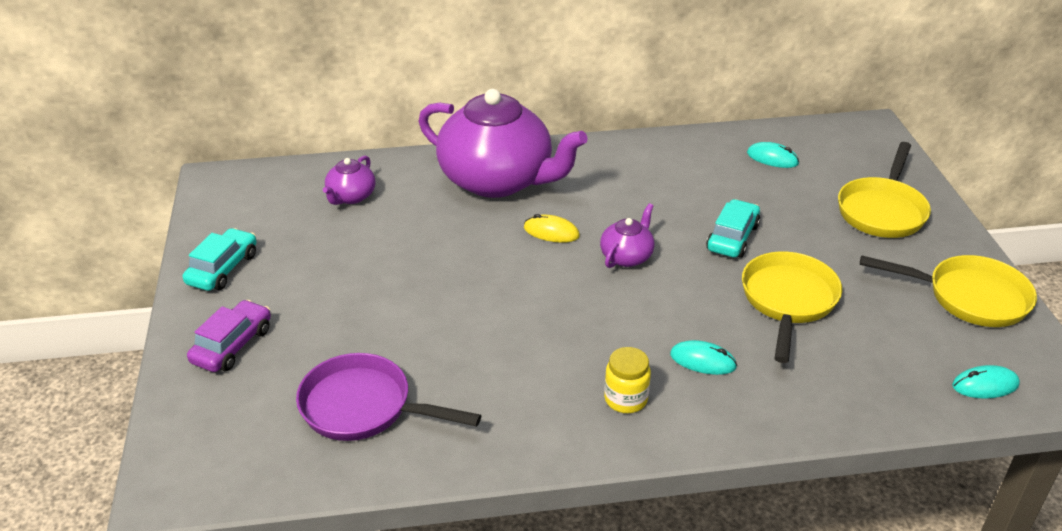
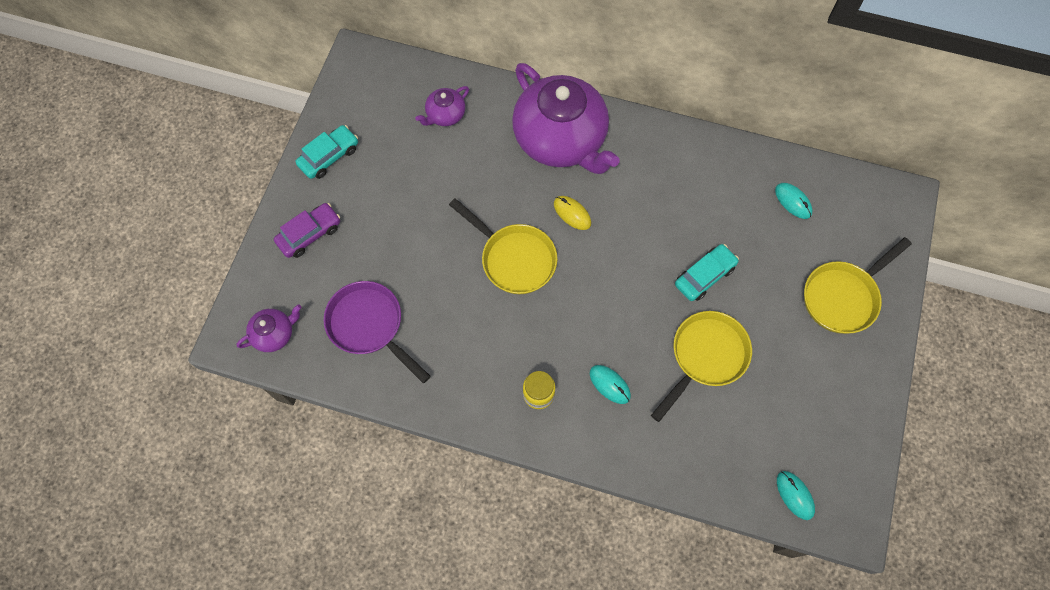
camera: 25 degrees right, 30 degrees up
(627, 256) = (613, 262): purple teapot -> purple teapot (274, 334)
(969, 297) = (845, 413): yellow pan -> yellow pan (514, 258)
(985, 385) = (795, 495): turquoise mouse -> turquoise mouse turned 45 degrees clockwise

